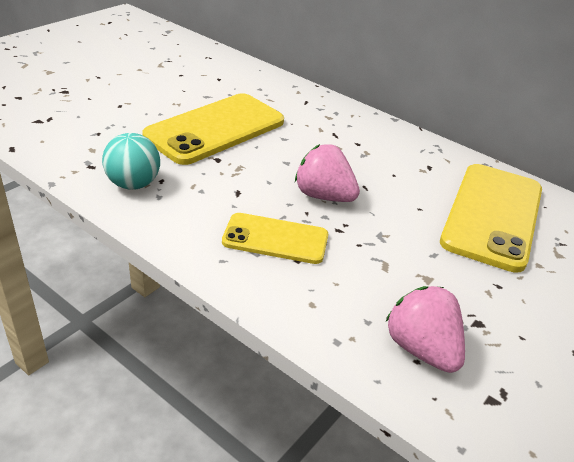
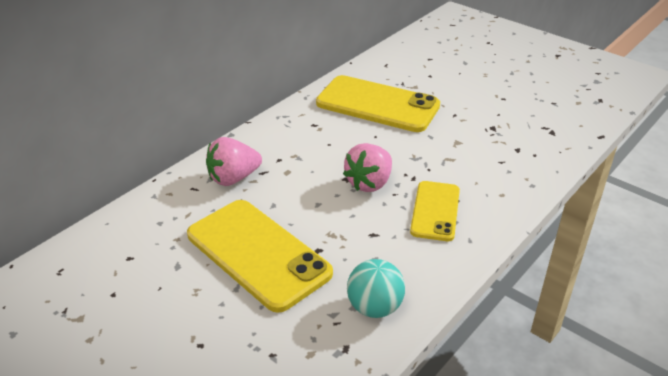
camera: 85 degrees left, 0 degrees up
(421, 349) = (524, 151): pink strawberry -> pink strawberry (233, 178)

